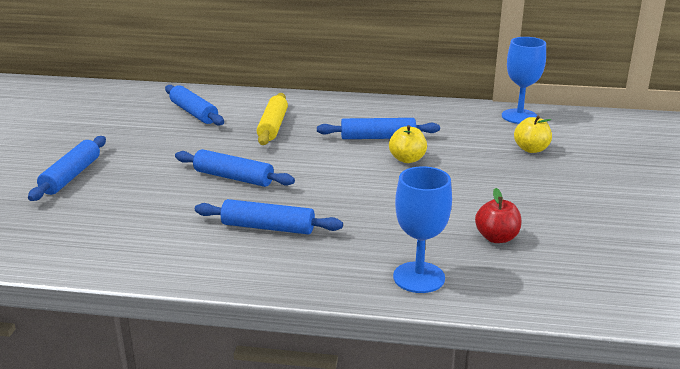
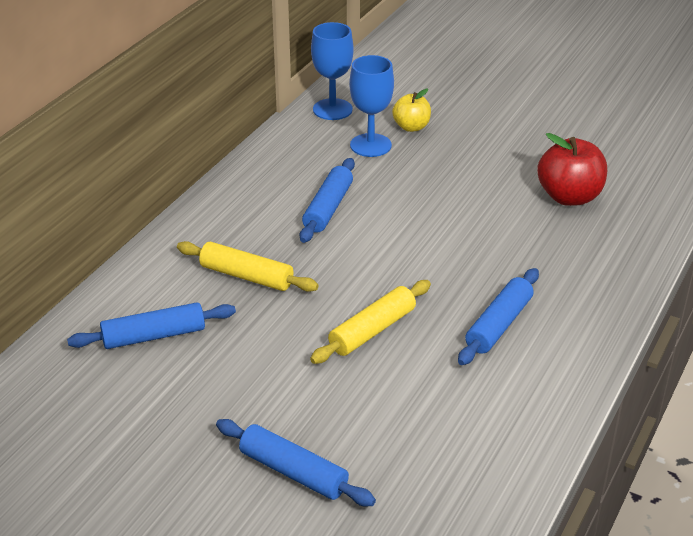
camera: 70 degrees left, 10 degrees up
(233, 177) = (372, 330): blue rolling pin -> yellow rolling pin
(407, 159) = (392, 203): yellow apple -> none
(419, 277) = (619, 255): blue goblet -> blue goblet (370, 145)
(496, 238) = (569, 197): red apple -> red apple, size x1.63

